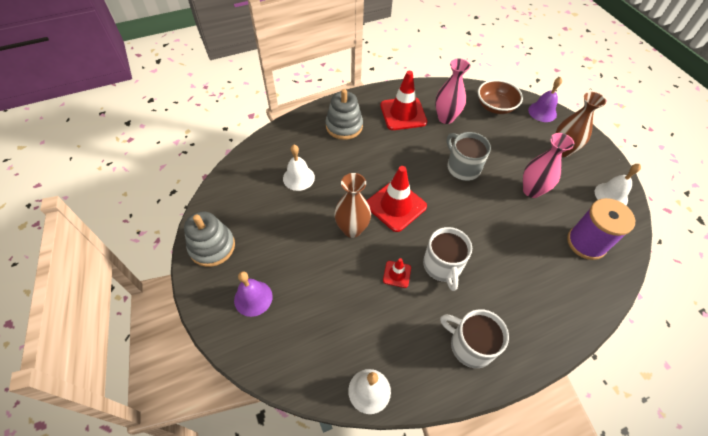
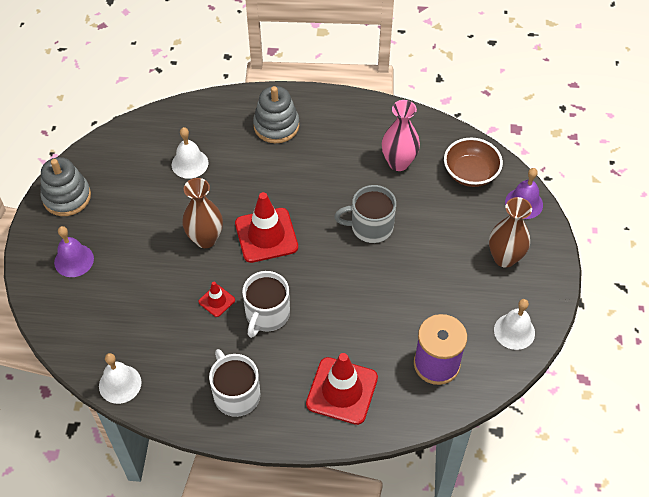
camera: 30 degrees right, 0 degrees up
(403, 114) = (353, 137): red traffic cone -> red traffic cone (342, 391)
(463, 167) = (370, 227): grey mug -> grey mug turned 90 degrees counterclockwise
(532, 190) = (426, 285): pink vase -> none

